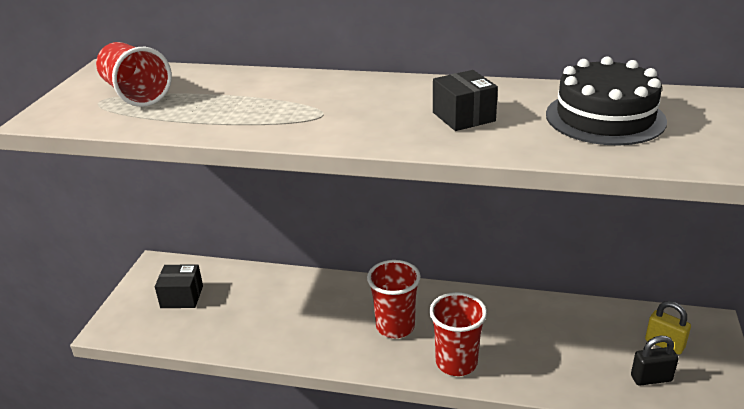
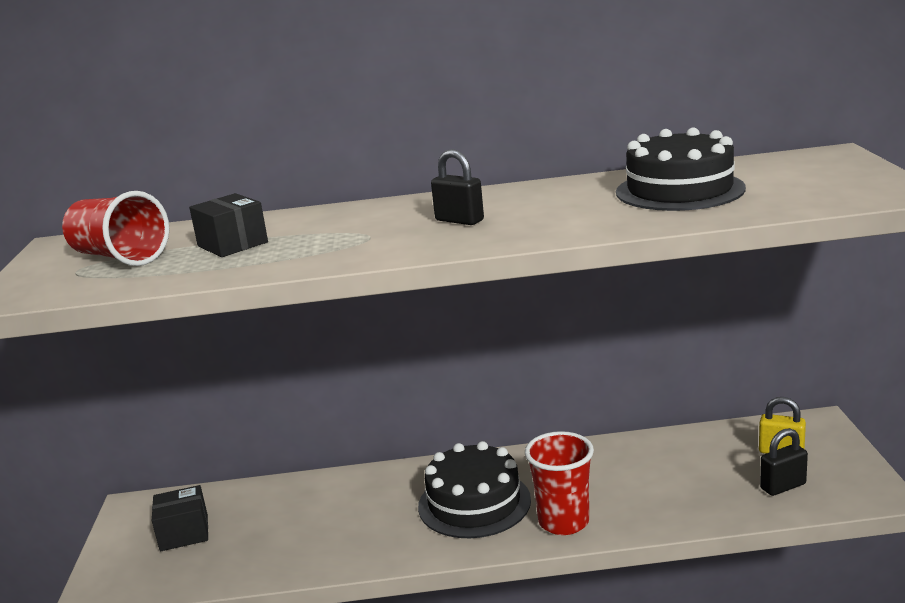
camera: 15 degrees left, 10 degrees down
(395, 327) = (474, 503): red cup -> black cake
(401, 112) = (459, 220): none -> black padlock
(463, 117) = (531, 213): black box -> black box (232, 244)

